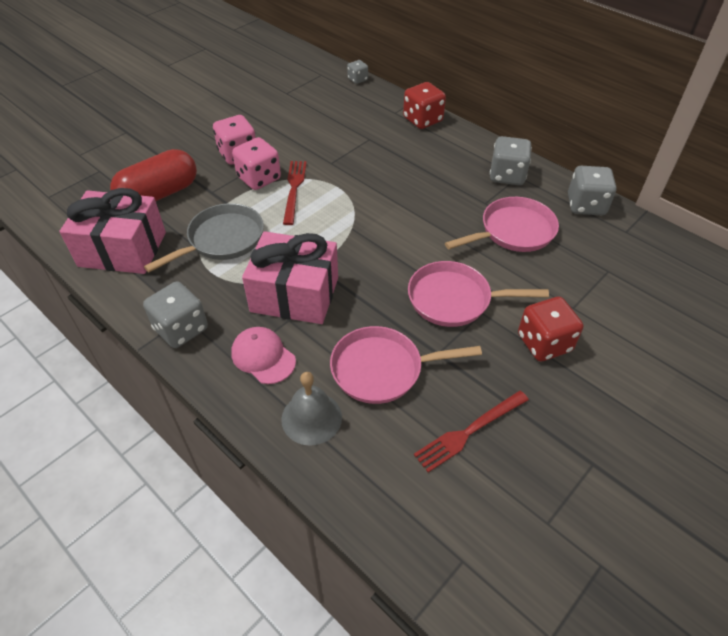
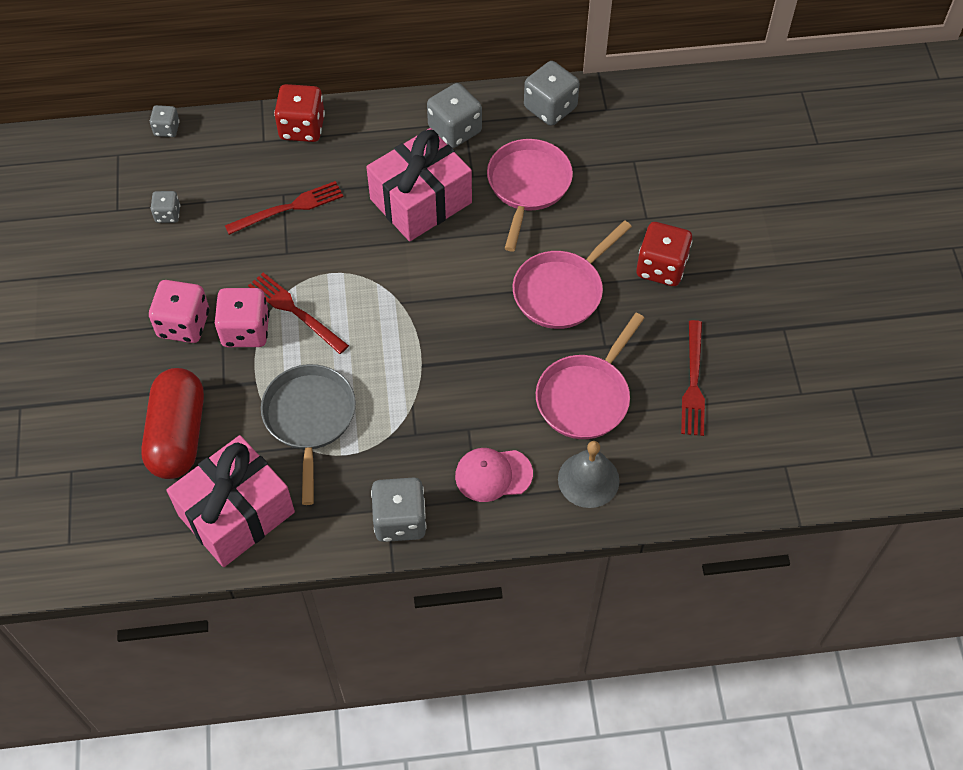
camera: 50 degrees left, 10 degrees up
(294, 294) = (442, 405): pink gift -> pink gift (421, 201)
(304, 109) = (168, 214): none -> grey dice
(362, 146) = (289, 208): none -> red fork

